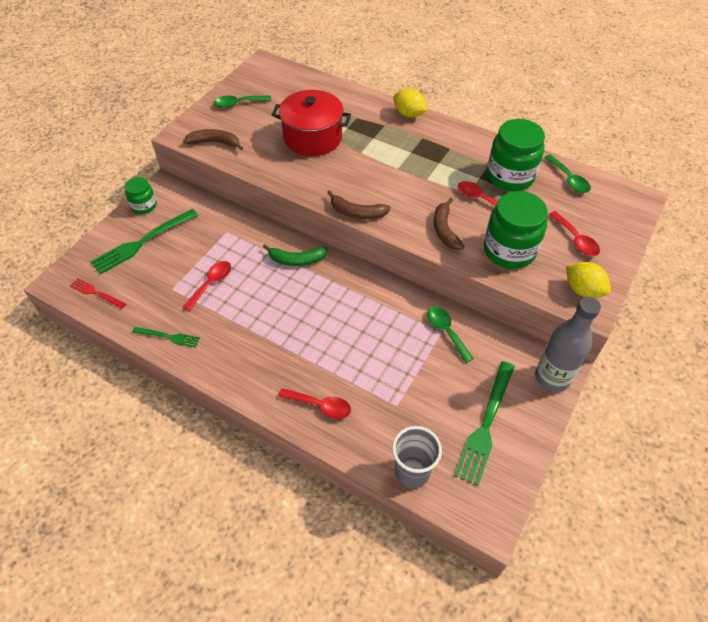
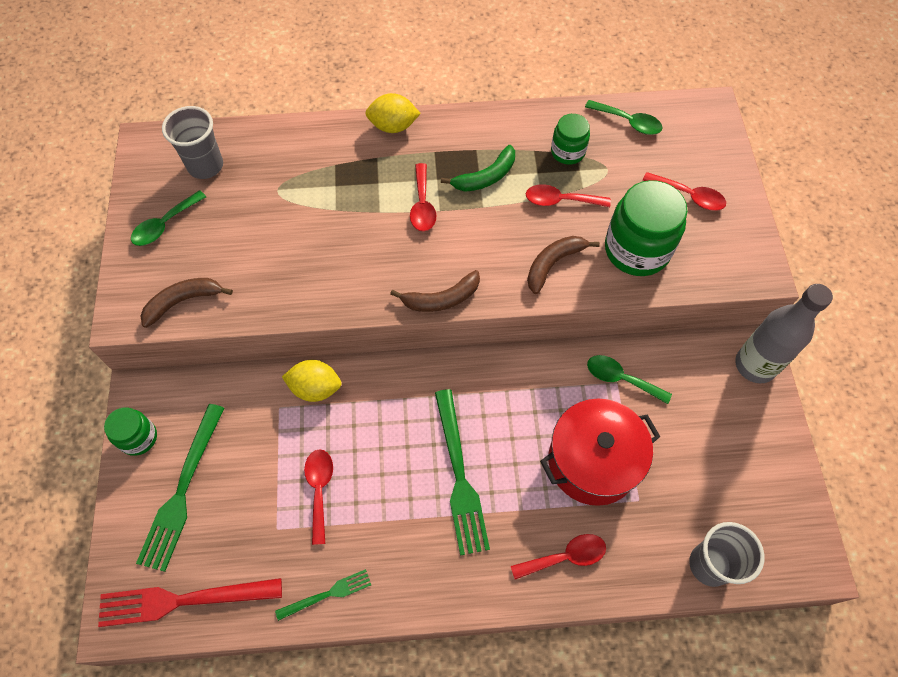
camera: 35 degrees left, 10 degrees up
(96, 293) = (183, 600): red fork -> red fork, size x1.86
(284, 87) = (205, 166): none -> grey cup
(296, 260) = (394, 393): green banana -> green banana (485, 177)
(312, 138) = (305, 223): red pot -> red pot (593, 461)
(389, 161) = (422, 205): none -> red spoon
(444, 230) = (553, 264): brown banana -> brown banana turned 90 degrees clockwise
(485, 425) = (736, 462): green fork -> green fork (459, 476)
(510, 176) = (567, 152): green jar -> green jar, size x0.56
(582, 290) = (739, 255): yellow lemon -> yellow lemon (315, 388)

